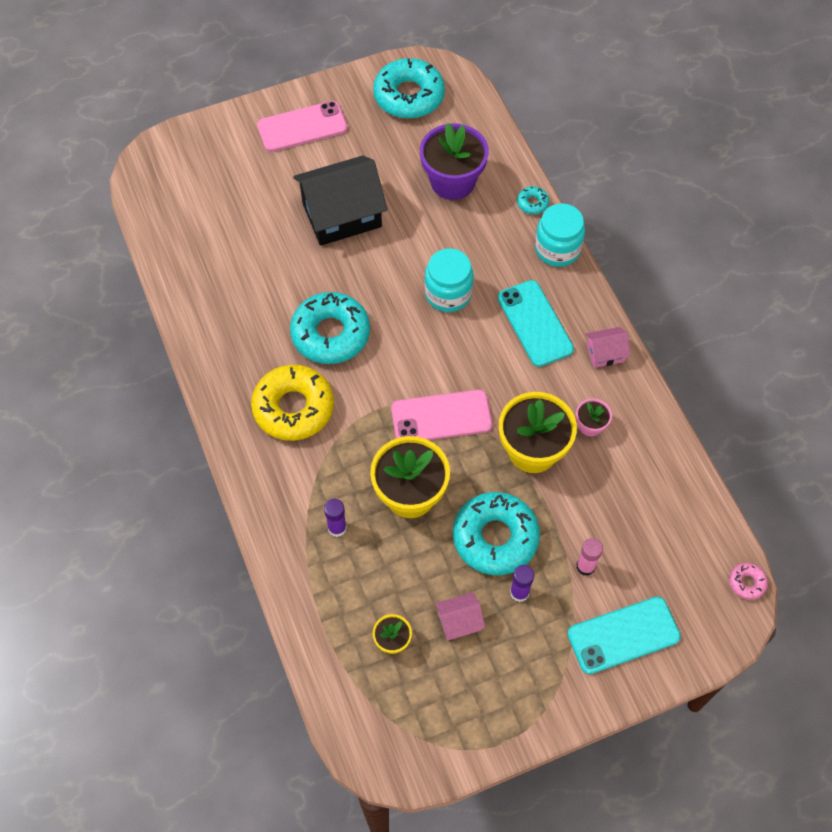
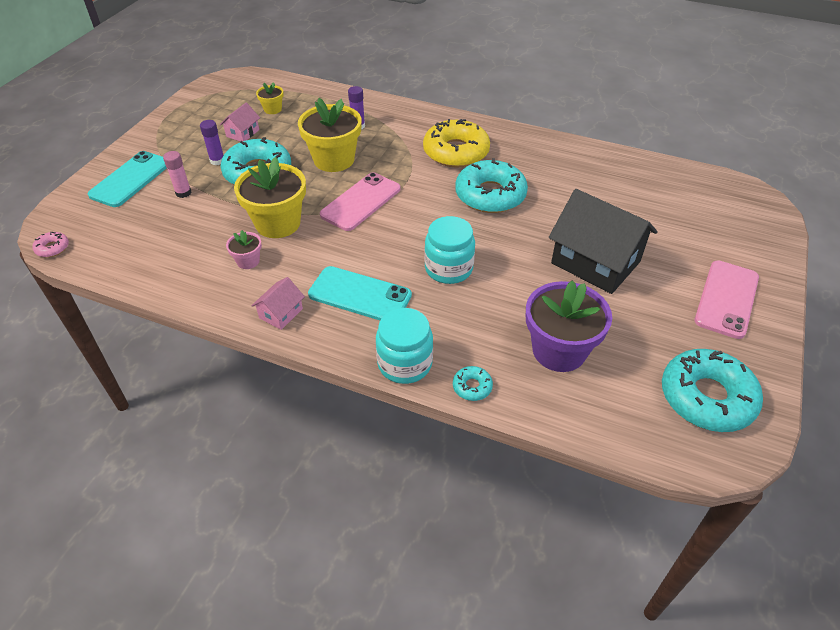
camera: 135 degrees right, 15 degrees down
(342, 215) = (595, 262): black house -> black house turned 75 degrees counterclockwise

